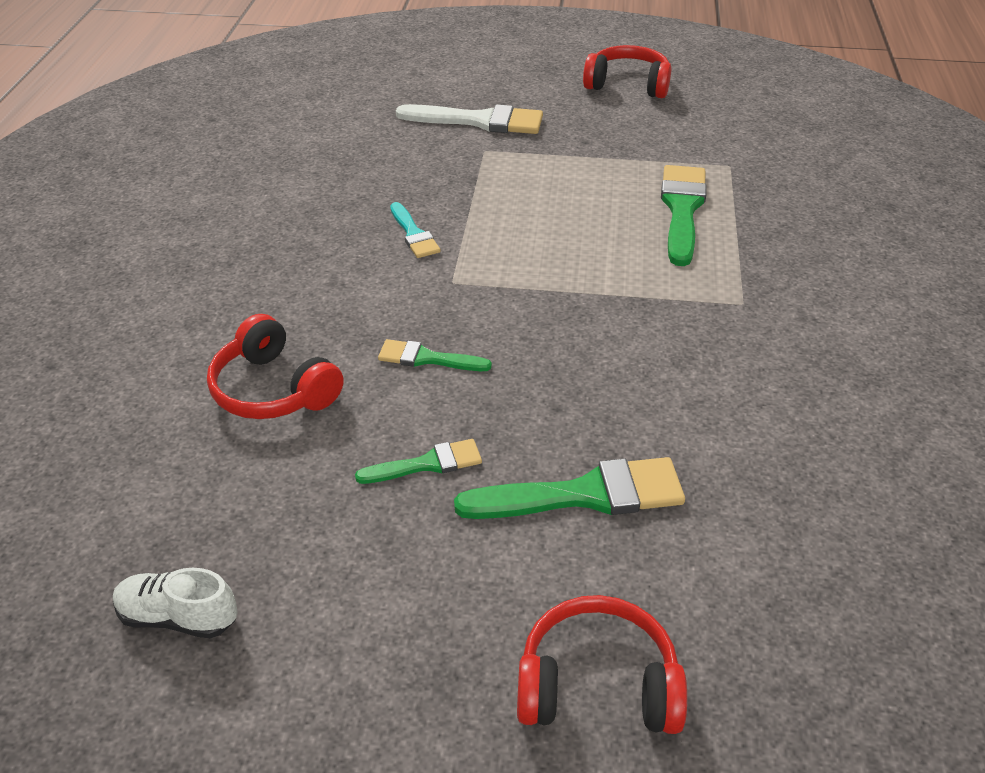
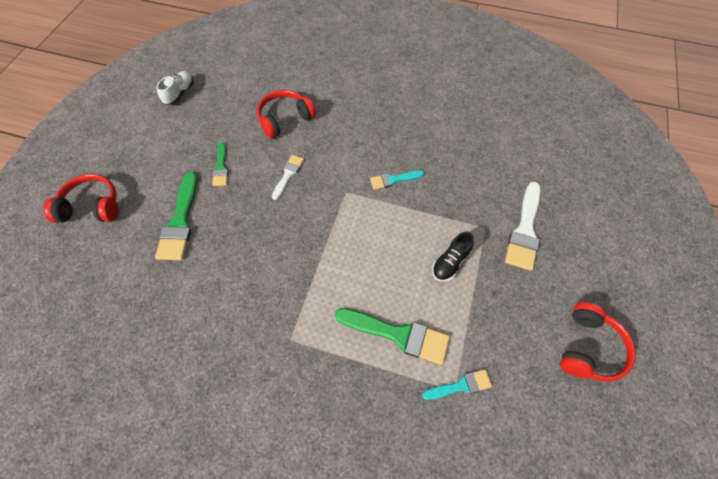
camera: 100 degrees right, 20 degrees up
(427, 358) = (288, 175): green brush -> white brush
(553, 175) = (450, 262): none -> black shoe
(597, 685) = (92, 206): red headphones -> red headphones turned 105 degrees counterclockwise
(721, 161) = (461, 385): none -> turquoise brush

